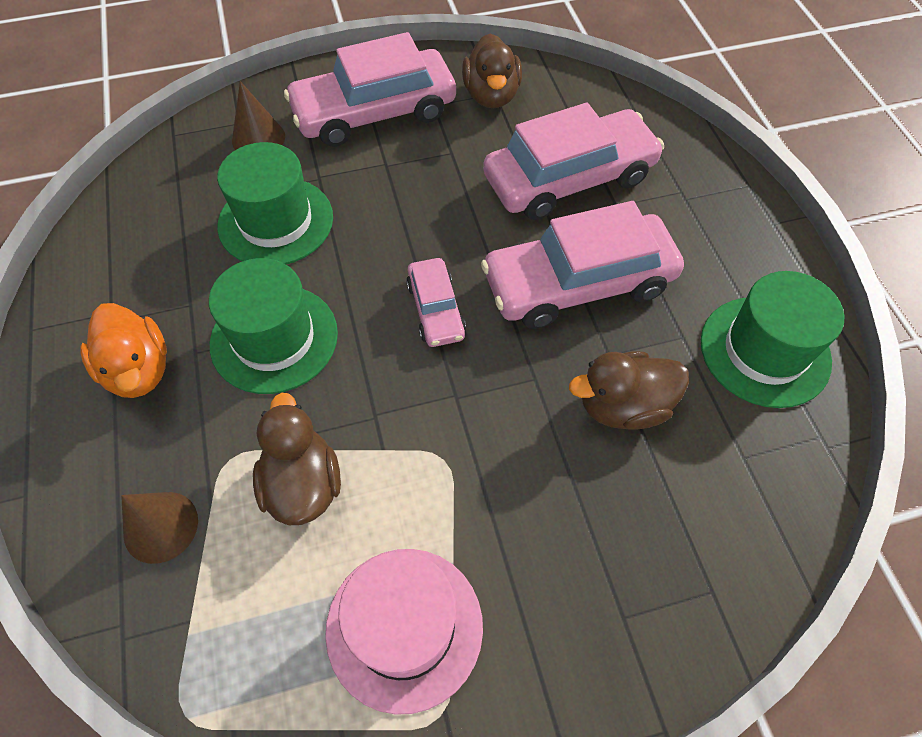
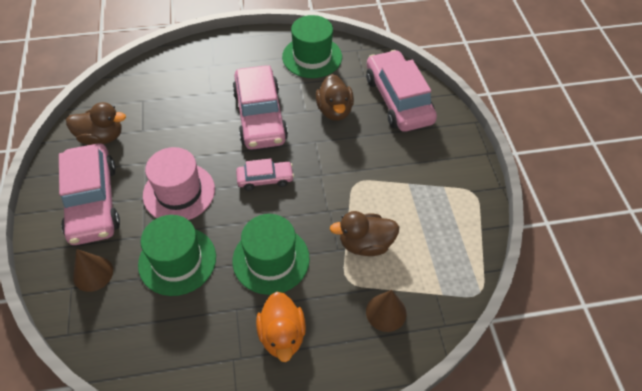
camera: 85 degrees left, 5 degrees down
(138, 370) = (282, 335): orange duck -> orange duck turned 105 degrees clockwise
(404, 627) = (437, 203): pink hat -> pink hat (179, 192)
(569, 179) = (185, 109): pink car -> pink car (398, 99)

